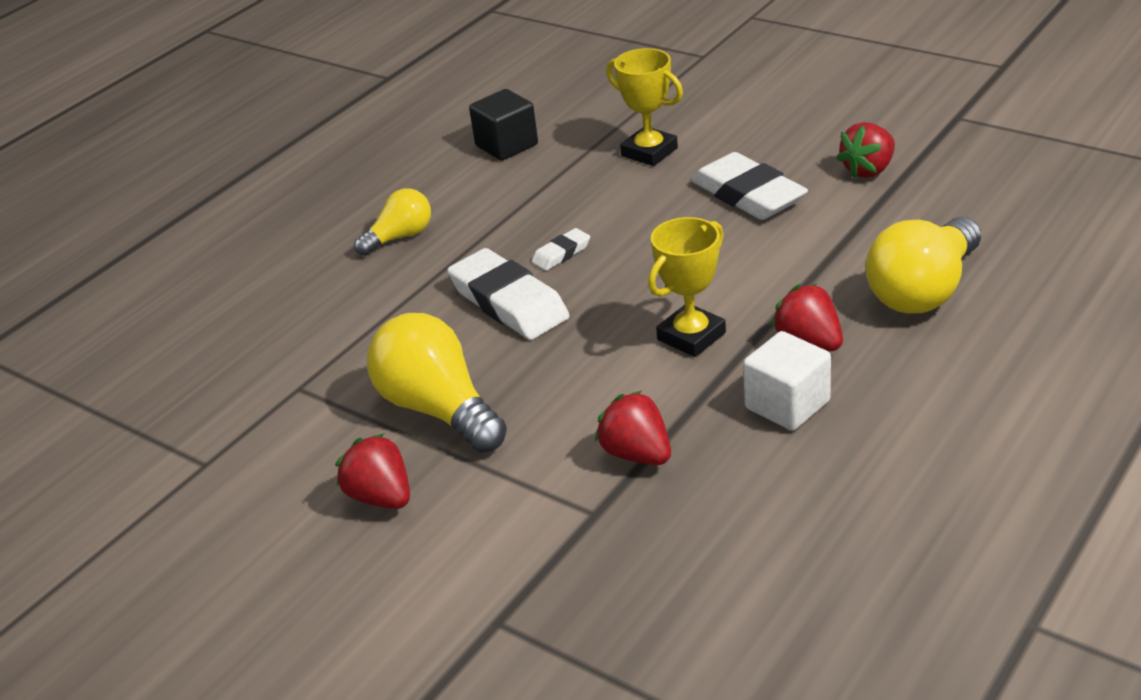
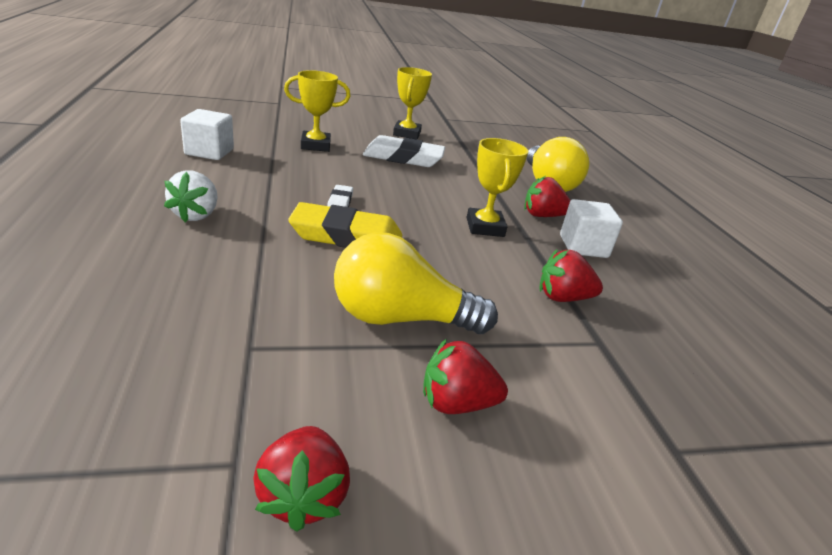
camera: 55 degrees left, 5 degrees down
(400, 237) = (196, 215): yellow light bulb -> white strawberry
(506, 145) = (209, 152): black cube -> white cube
(509, 302) = (346, 236): white eraser -> yellow eraser
(825, 146) = (407, 134): none -> yellow trophy
(868, 170) = (443, 141): red strawberry -> red strawberry (303, 495)

